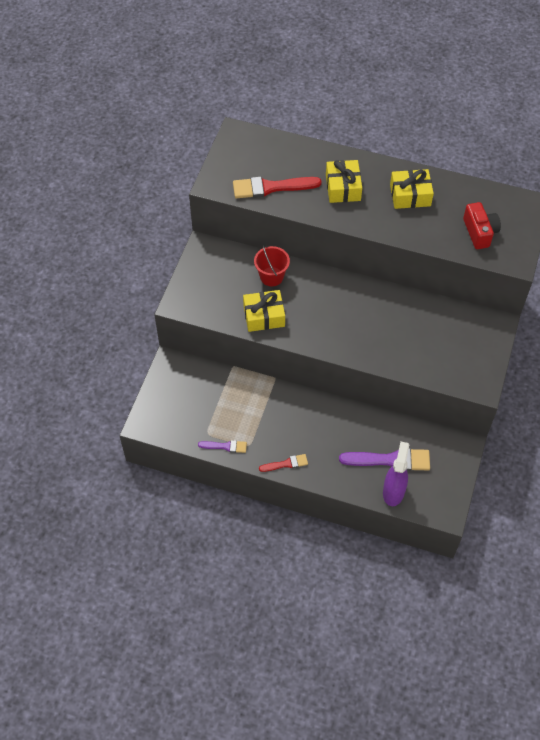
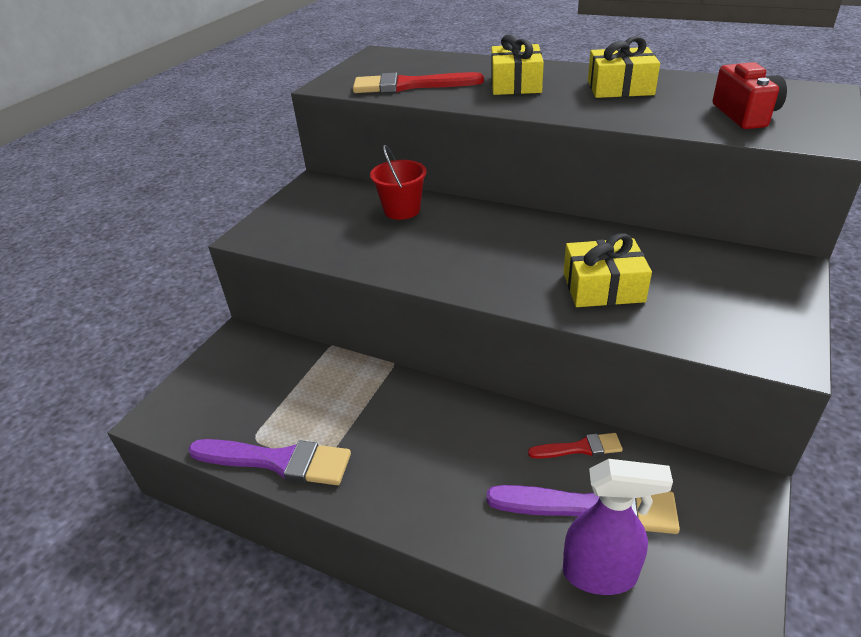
camera: 10 degrees right, 20 degrees down
(225, 446) = (278, 461): purple brush -> purple brush, size x1.84
(264, 316) = (376, 250): yellow gift -> yellow gift (603, 287)
(286, 464) = (382, 499): red brush -> red brush (580, 448)
(393, 491) = (600, 574): purple spray bottle -> purple spray bottle turned 75 degrees clockwise

